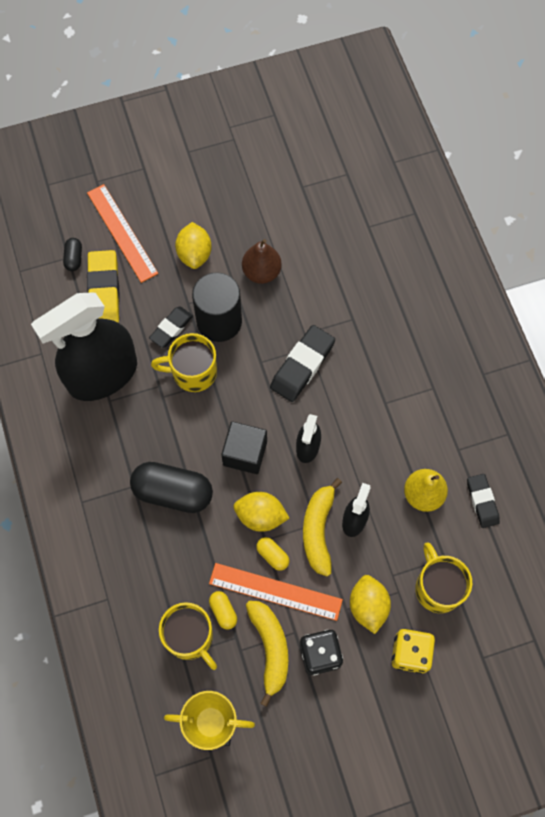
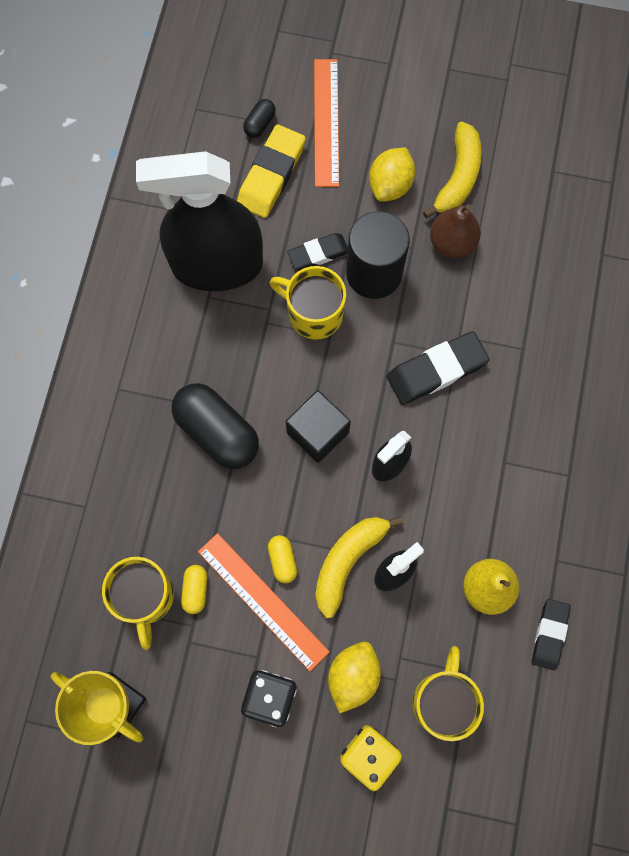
camera: 30 degrees right, 5 degrees up
(260, 516) = (294, 510): yellow lemon -> none
(270, 648) = (221, 659): yellow banana -> yellow banana (458, 177)

